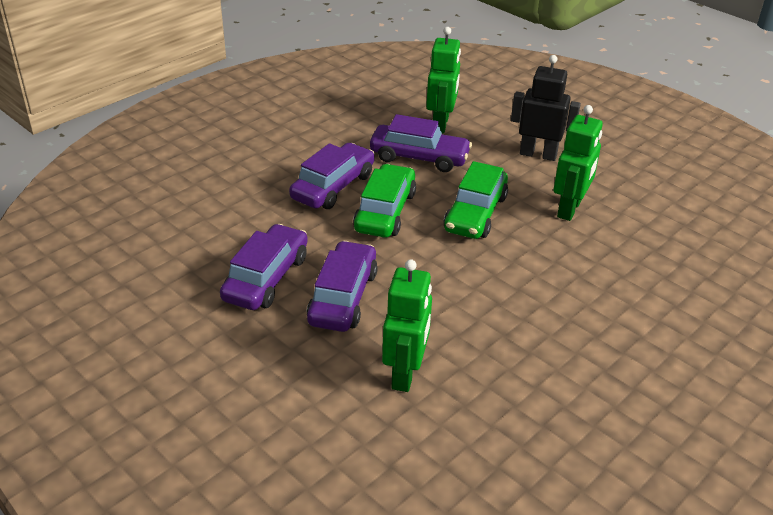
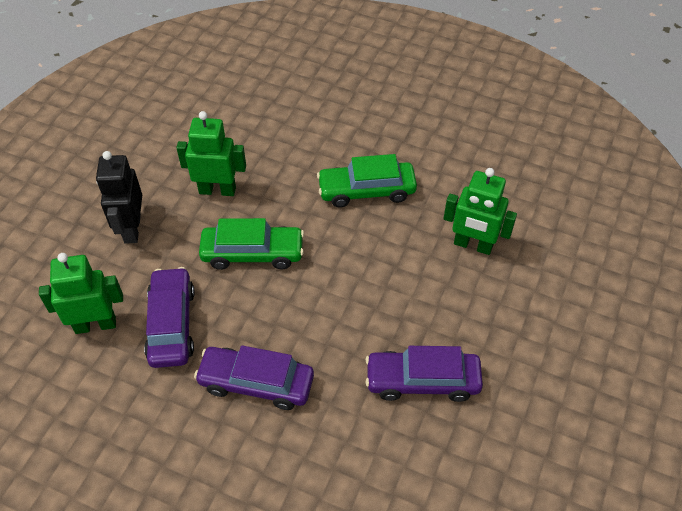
camera: 110 degrees left, 15 degrees up
(343, 297) = (415, 313): purple car -> none
(385, 212) = (280, 323): green car -> green car (366, 190)
(405, 373) = (473, 245): green robot -> green robot turned 150 degrees counterclockwise

